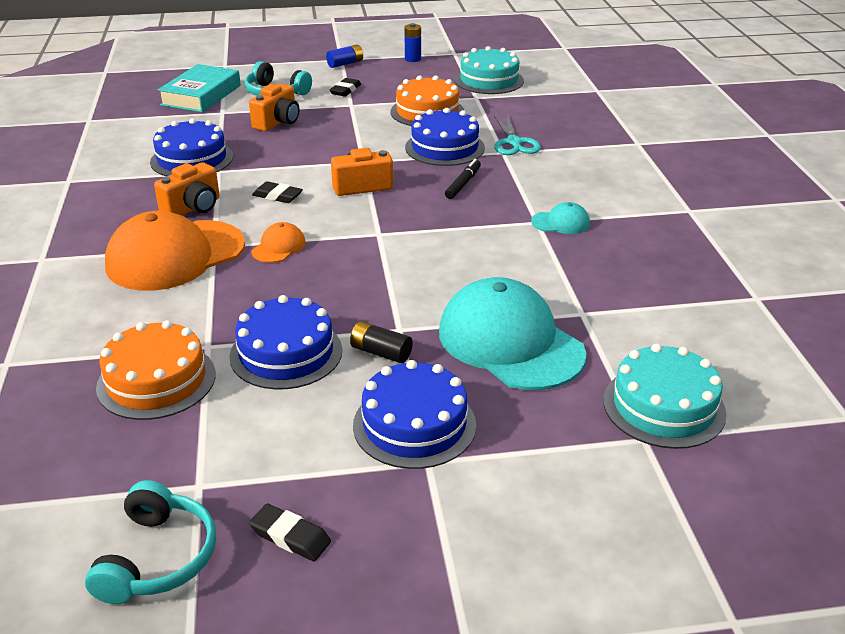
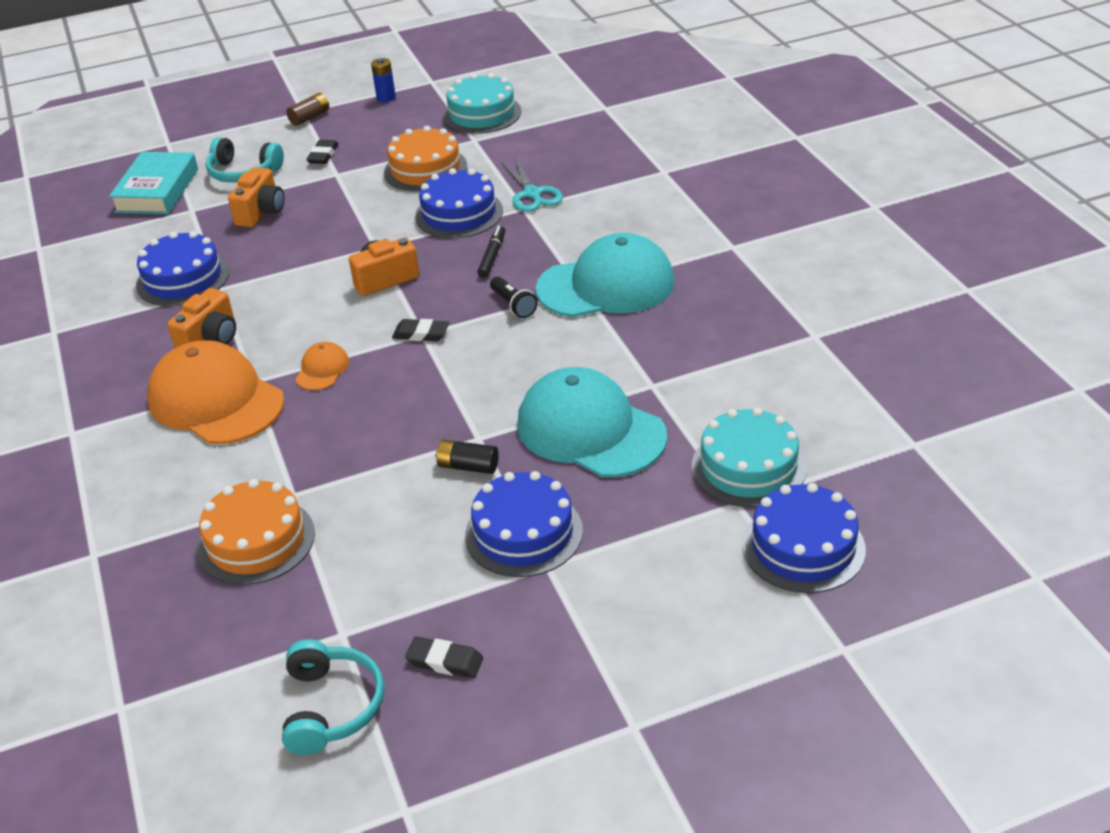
camera: 10 degrees left, 5 degrees up
(175, 255) = (216, 400): orange cap -> orange cap turned 90 degrees clockwise
(277, 196) = (297, 308): black eraser -> black eraser (421, 334)
(286, 353) = (374, 486): blue cake -> blue cake (803, 547)
(345, 64) = (310, 117): blue battery -> brown battery
(469, 224) = (513, 305): none -> black flashlight
(560, 223) = (606, 285): turquoise cap -> turquoise cap, size x2.27

